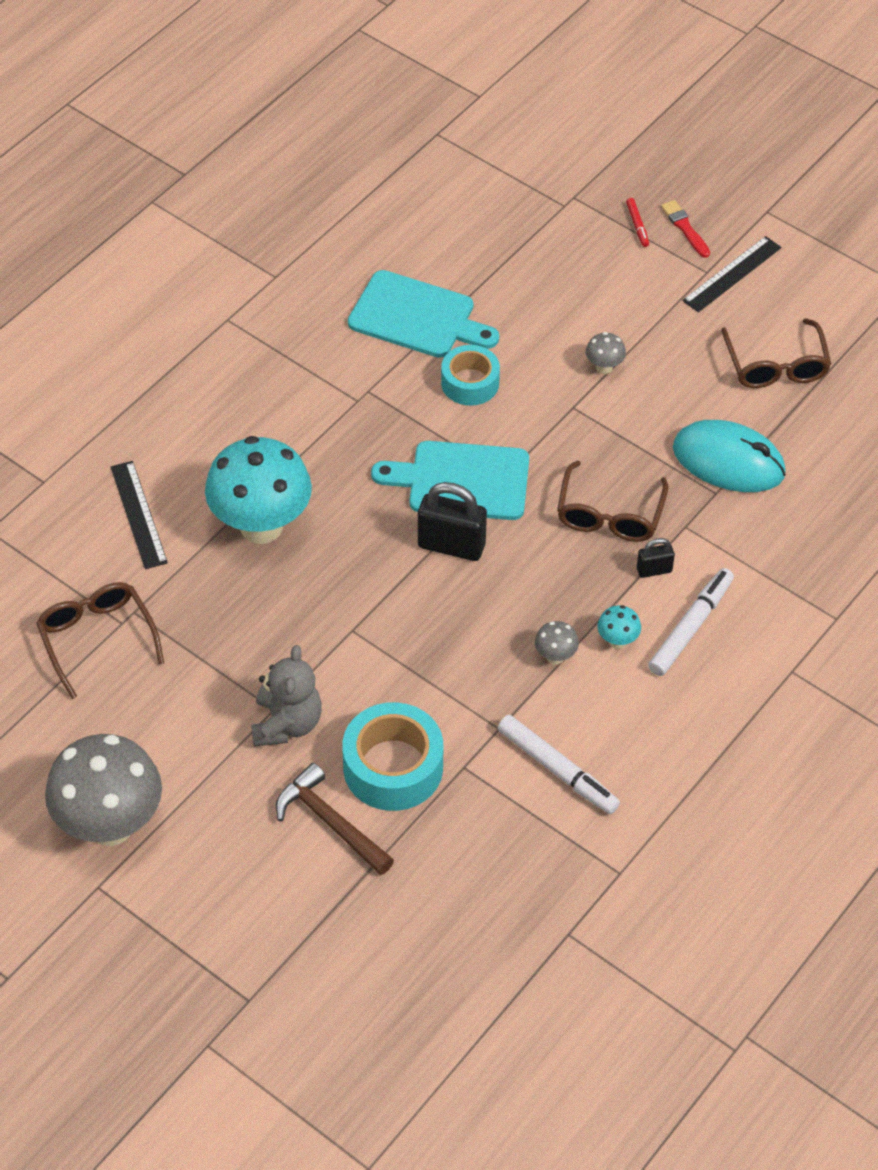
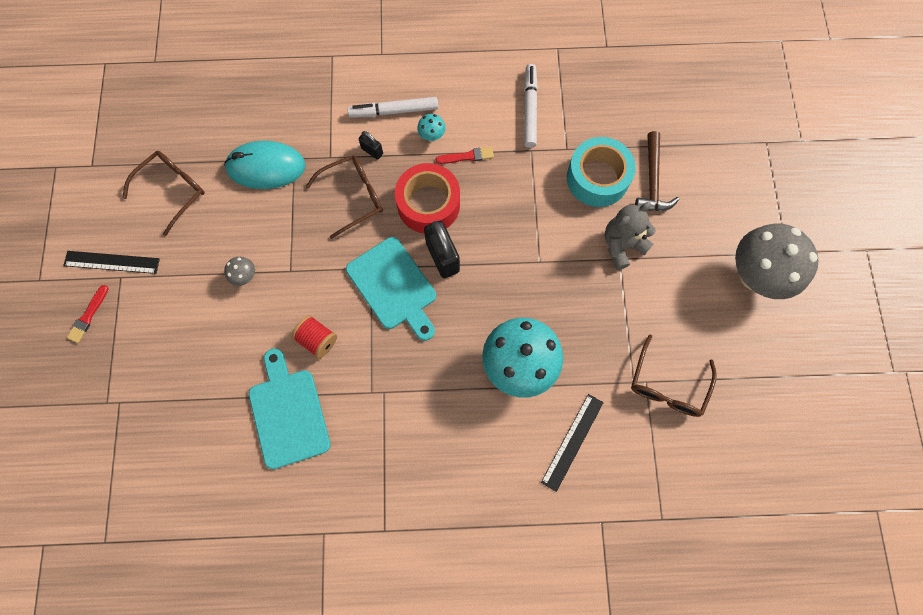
camera: 130 degrees left, 20 degrees up
(470, 383) = (317, 340): turquoise tape -> red spool
(529, 577) = (428, 204): none -> red tape
(555, 657) = (467, 156): grey mushroom -> red brush
(637, 225) = (106, 345): red marker -> none
(728, 461) = (266, 167): turquoise mouse -> turquoise mouse turned 75 degrees counterclockwise

